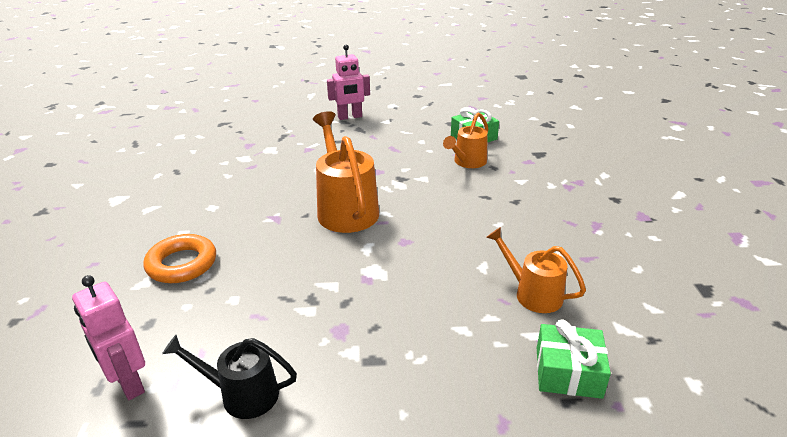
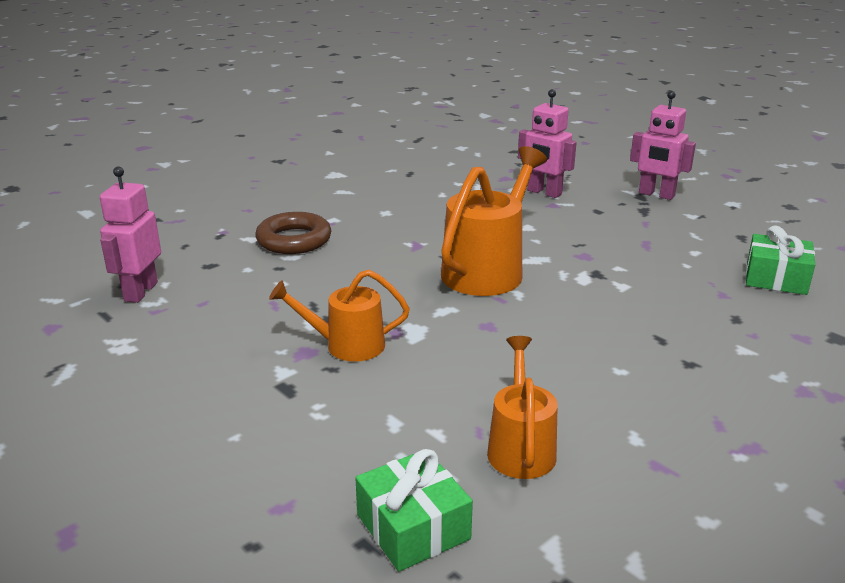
camera: 50 degrees right, 5 degrees down
(182, 264) = (294, 240): orange ring -> brown ring
(241, 394) = (176, 343): black watering can -> none
(289, 144) = (544, 192): none -> pink robot
(467, 162) = (710, 297): orange watering can -> orange watering can (345, 345)

